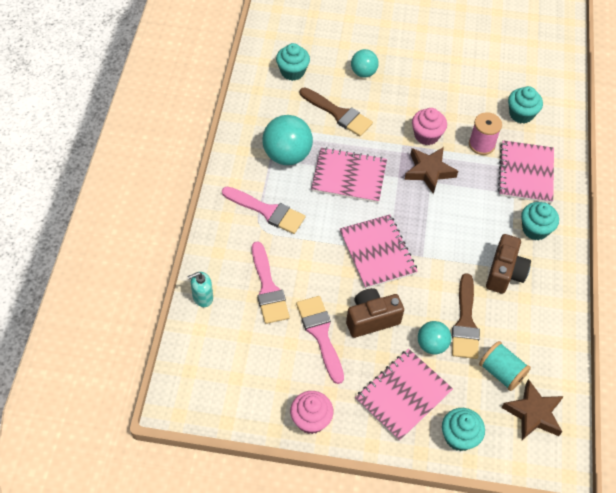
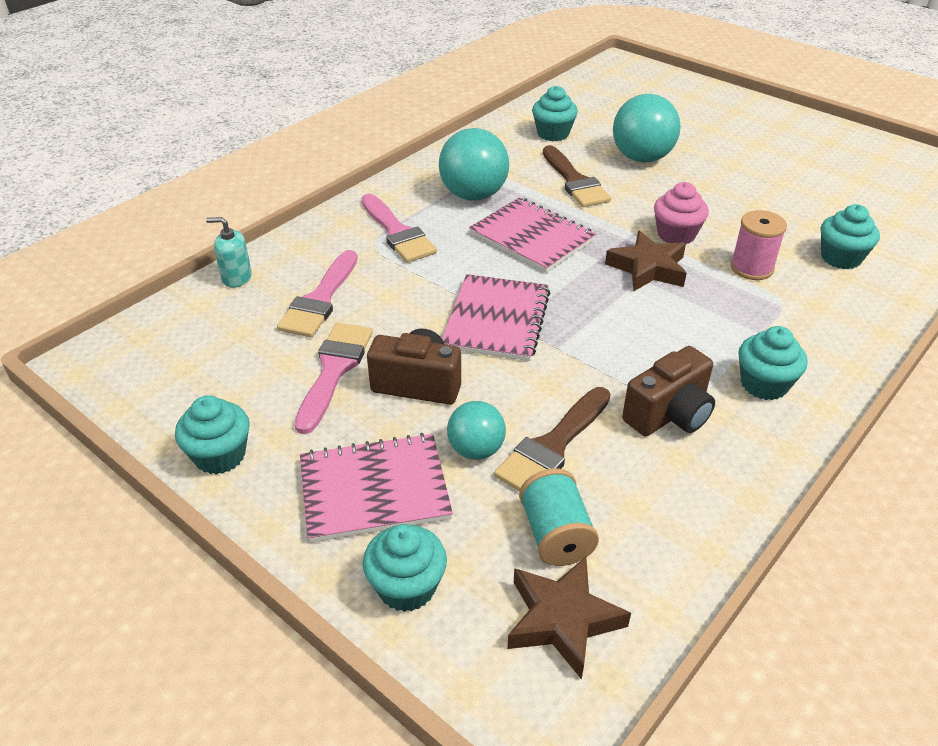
camera: 35 degrees right, 15 degrees down
(311, 420) = (220, 455): pink cupcake -> turquoise cupcake
(363, 73) = (642, 158): turquoise ball -> turquoise ball, size x1.69
(525, 173) = (798, 318): pink notebook -> none

